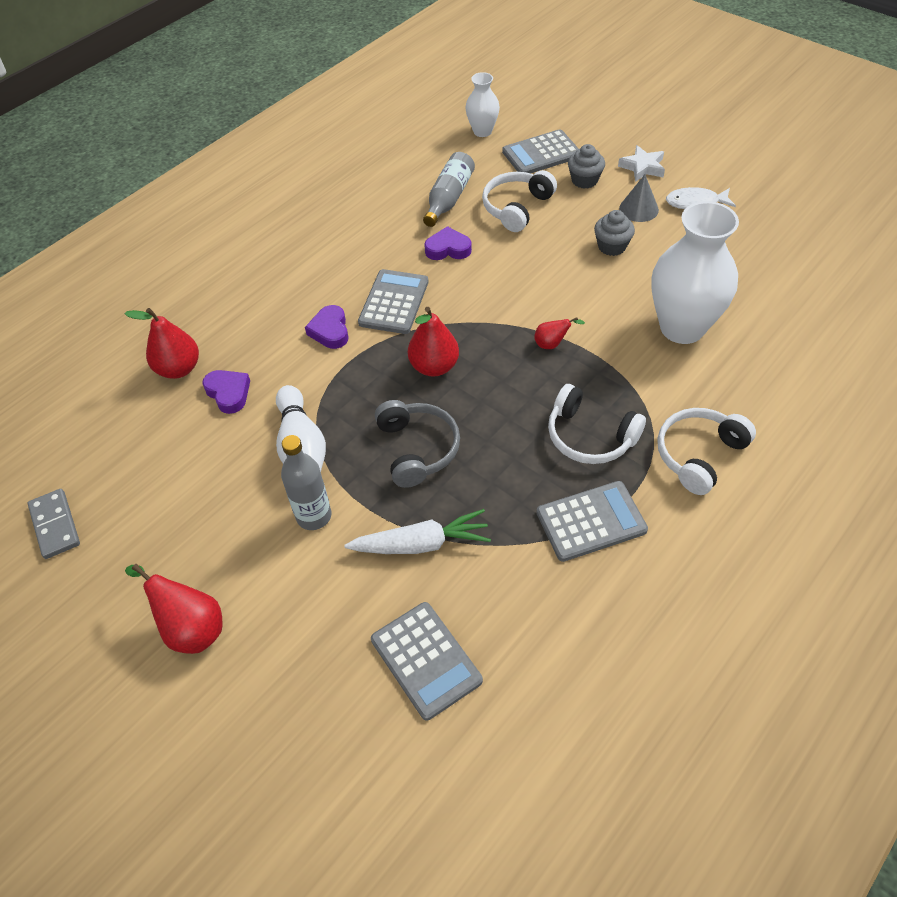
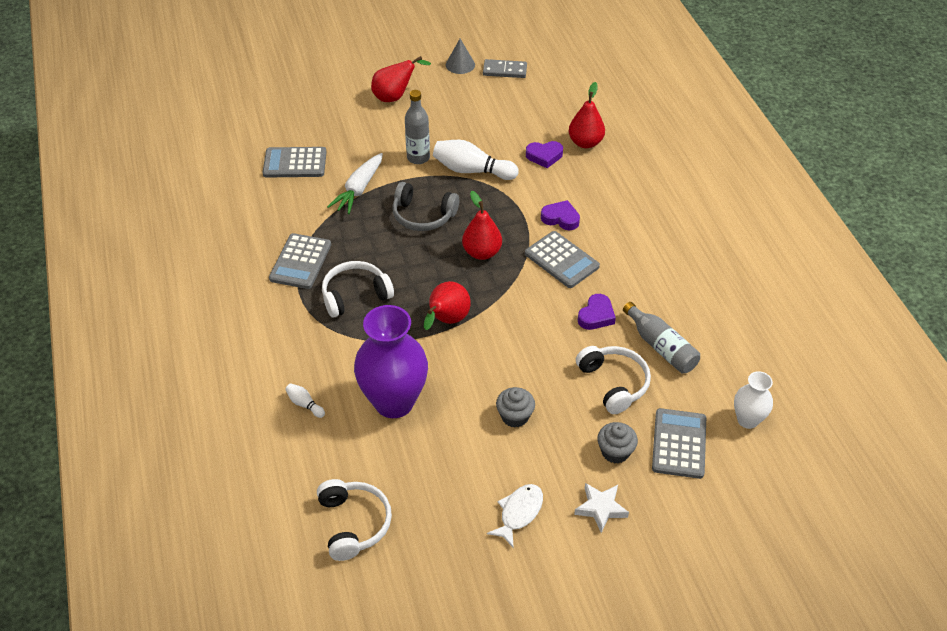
camera: 120 degrees right, 5 degrees down
(552, 344) = (446, 321): red pear -> red pear, size x1.81
(639, 209) = (545, 465): grey cone -> grey cone (460, 64)
(682, 327) = (394, 402): white vase -> purple vase
(699, 455) = (290, 338): white headphones -> white headphones (353, 524)
(756, 389) = (305, 404): none -> white bowling pin

